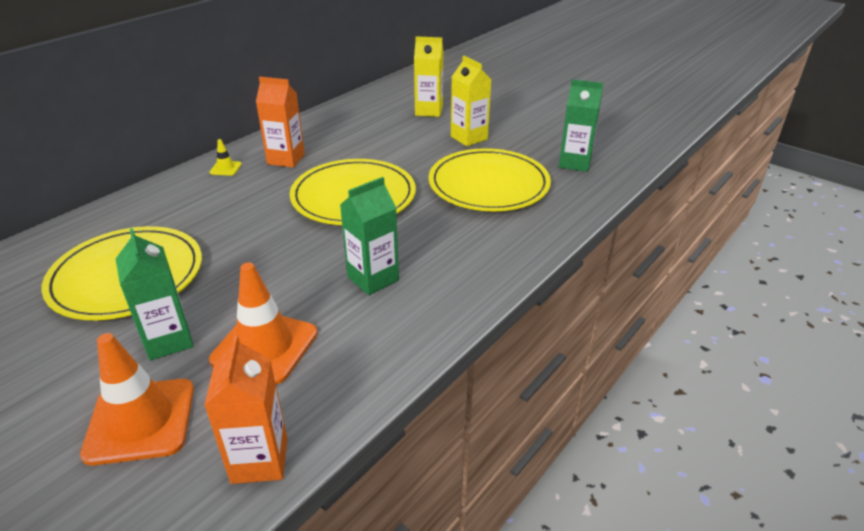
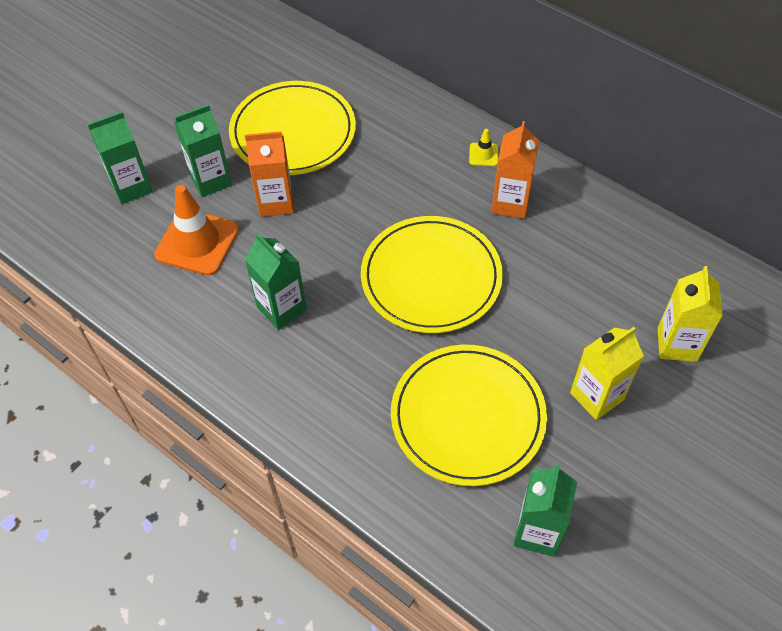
camera: 90 degrees right, 20 degrees up
(140, 421) = (131, 187): orange traffic cone -> green carton
(259, 460) = (86, 260): orange carton -> orange carton (276, 202)

